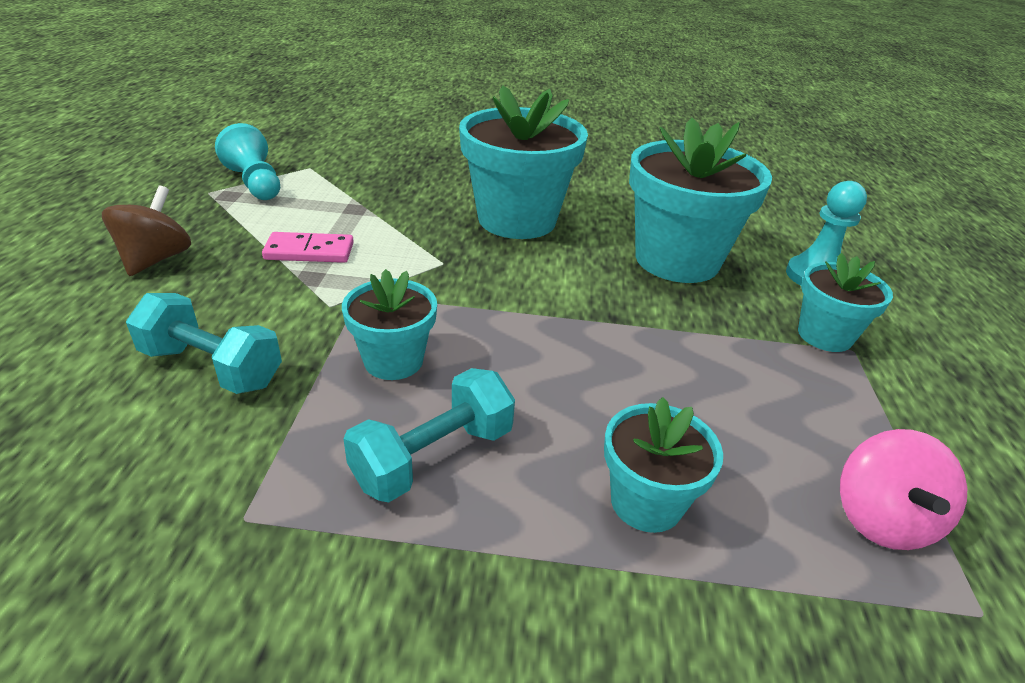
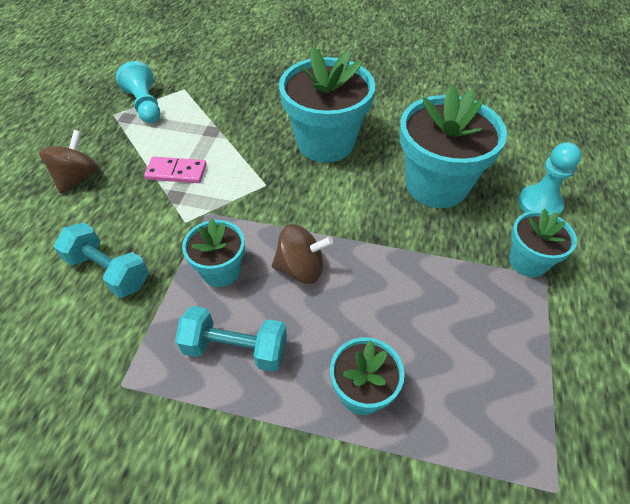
camera: 10 degrees right, 15 degrees up
(433, 457) = (235, 349): turquoise dumbbell -> turquoise dumbbell turned 45 degrees clockwise
(514, 354) = (301, 268): none -> brown spinning top
(881, 519) = (515, 417): pink spinning top -> none

